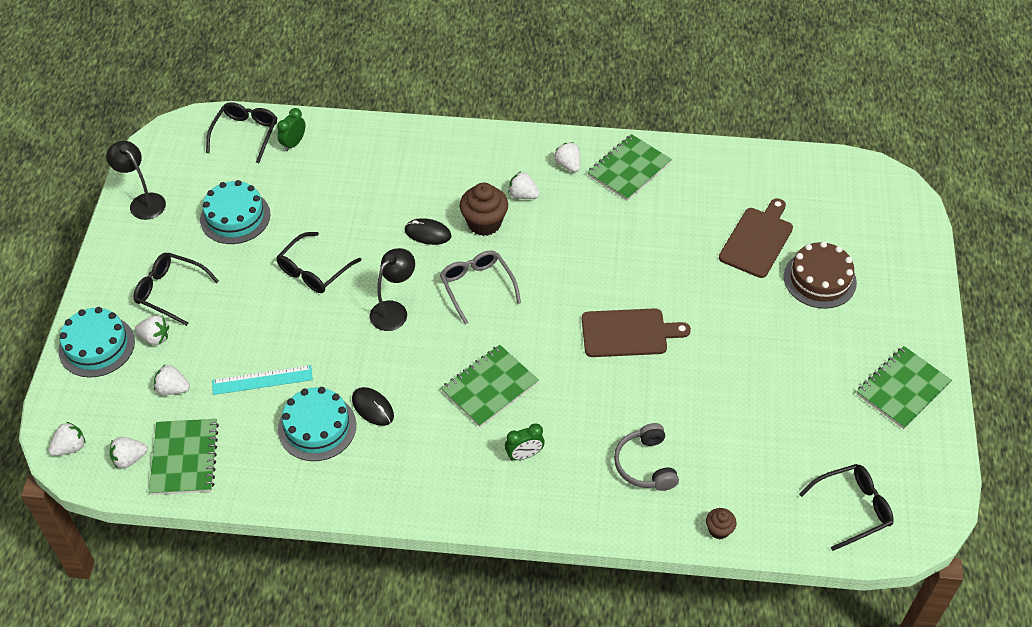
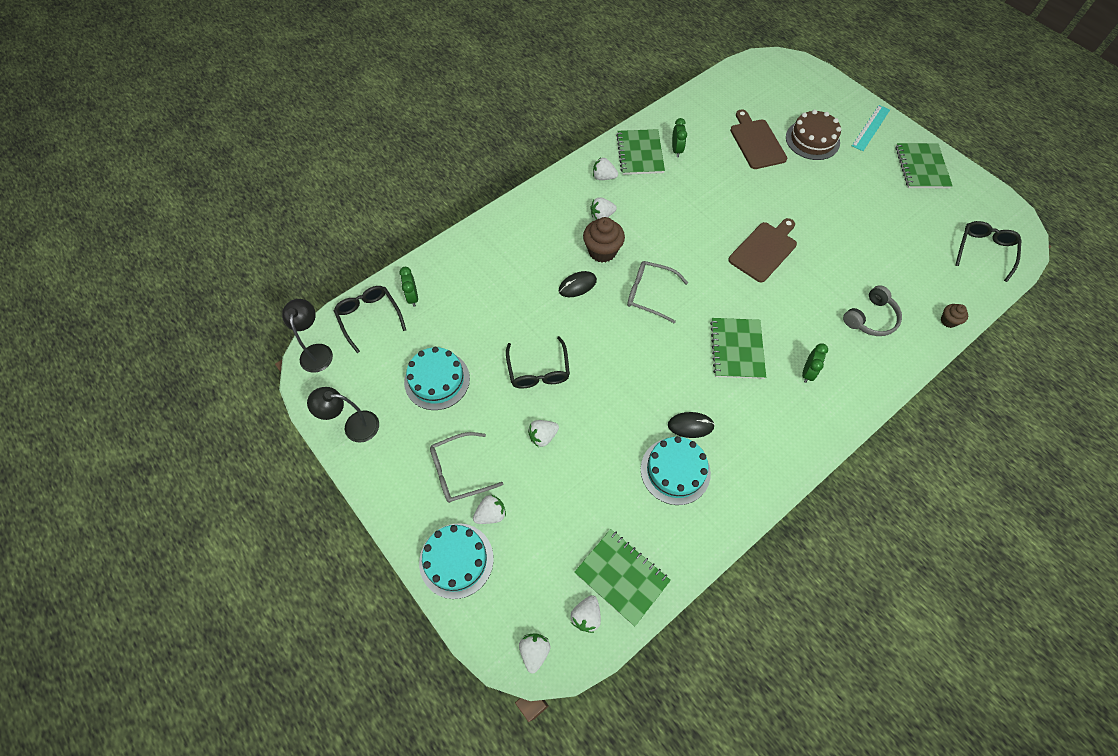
camera: 45 degrees left, 10 degrees up
(170, 291) = (458, 472): black glasses -> grey glasses
(173, 389) = (550, 537): white strawberry -> white strawberry (543, 436)
(262, 380) = (601, 473): turquoise ruler -> turquoise ruler (871, 128)
(394, 310) = (621, 352): black lamp -> black lamp (316, 351)
(645, 465) = (870, 318): grey headphones -> grey headphones turned 75 degrees counterclockwise
(667, 191) = (676, 150): none -> green clock

